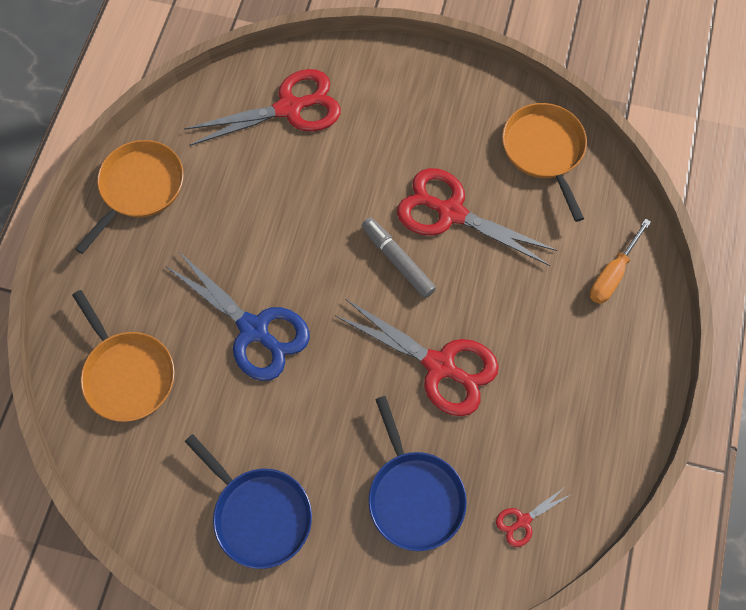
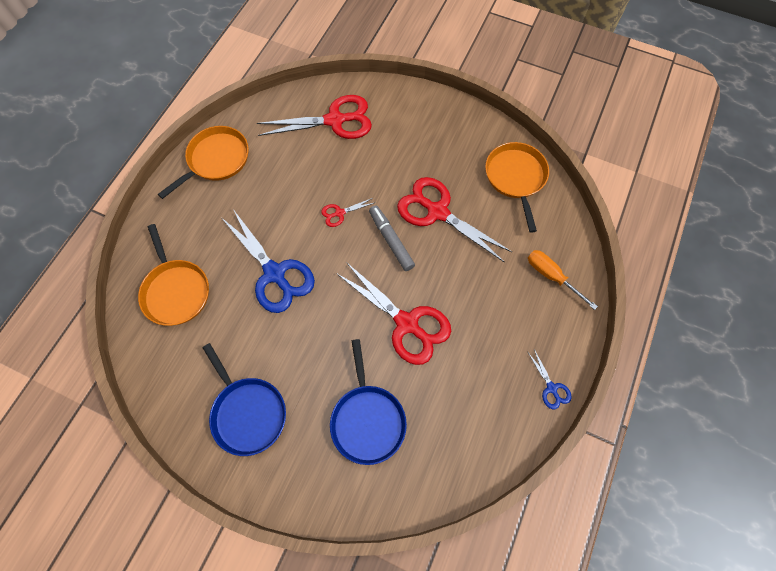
camera: 10 degrees right, 0 degrees up
(523, 521) = (447, 454): red scissors -> red scissors (339, 213)
(612, 274) = (551, 276): orange screwdriver -> orange screwdriver turned 90 degrees clockwise
(636, 416) = (551, 388): none -> blue scissors

